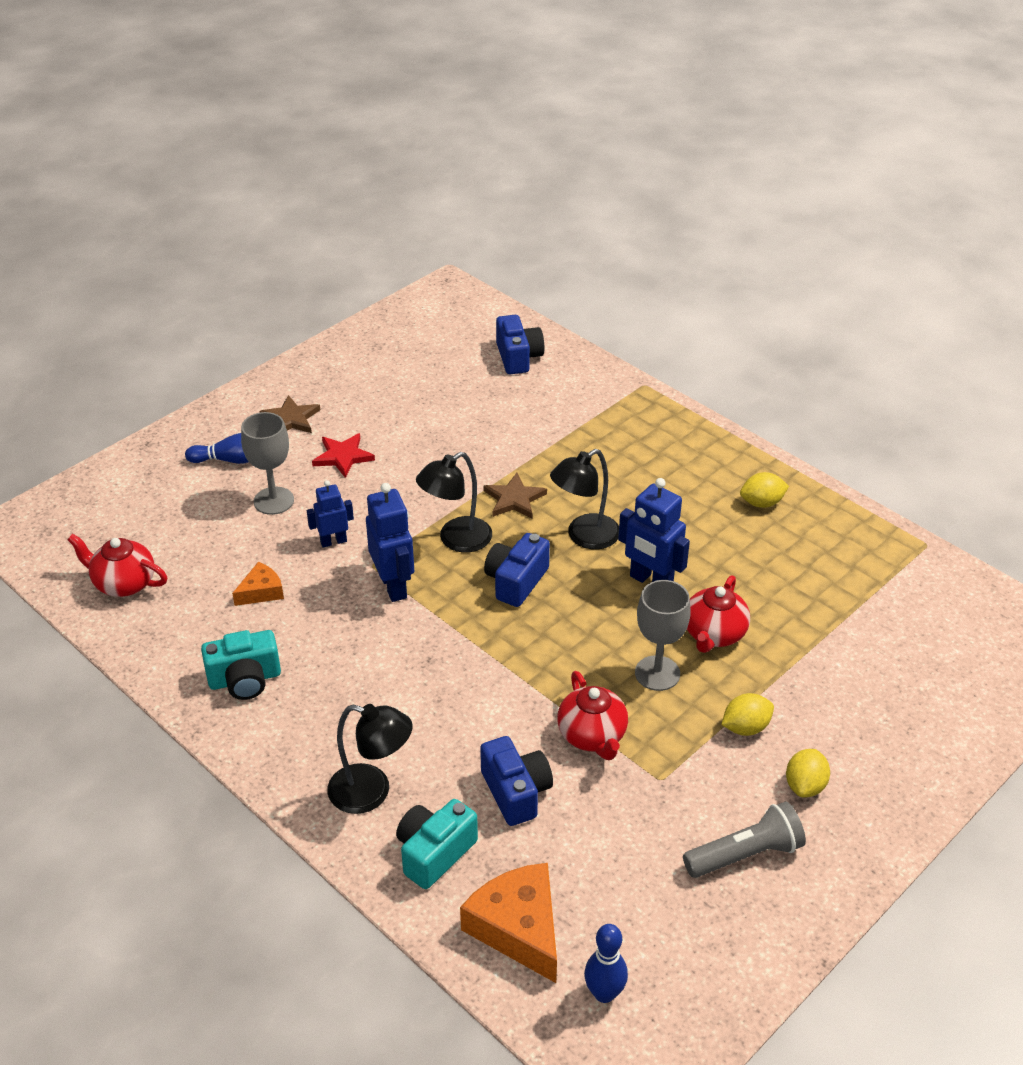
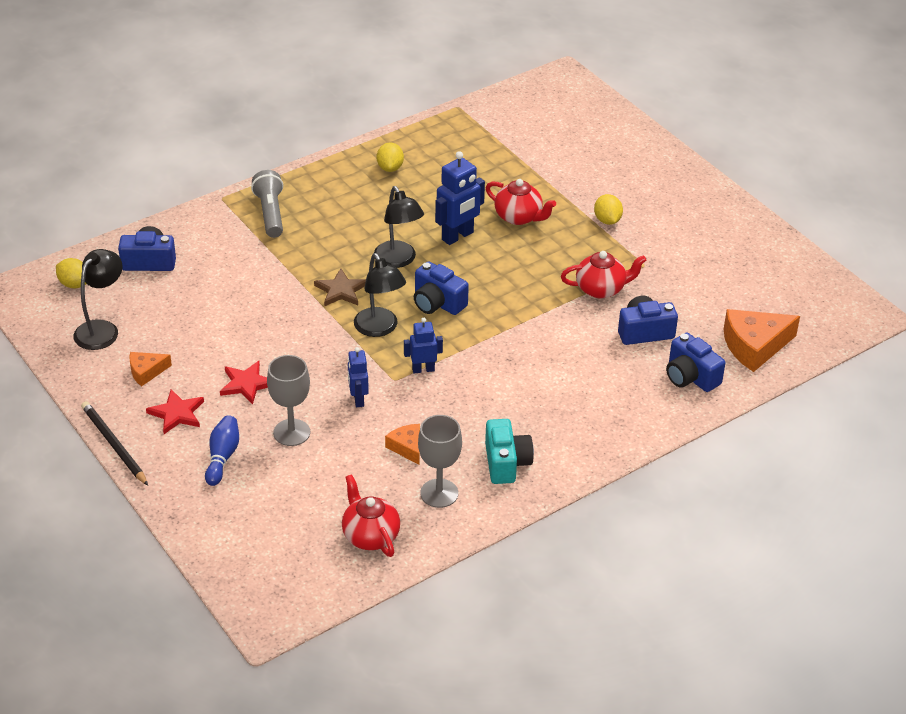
camera: 80 degrees left, 0 degrees up
(124, 583) = (370, 536): red teapot -> red teapot turned 120 degrees clockwise
(241, 389) = (114, 445): none -> black pencil
(291, 419) = (177, 413): brown star -> red star
(348, 388) = (146, 372): none -> orange cheese
(371, 792) = (633, 402): black lamp -> black lamp (102, 329)
(394, 586) = (423, 369): blue robot -> blue robot, size x0.61
(434, 853) = (690, 377): turquoise camera -> blue camera
(604, 993) = (804, 317): blue bowling pin -> none
(657, 673) = (550, 249): grey goblet -> grey goblet (439, 493)
(745, 854) = (709, 241): grey flashlight -> grey flashlight (270, 213)
(805, 785) = (660, 206): yellow lemon -> yellow lemon (74, 284)

